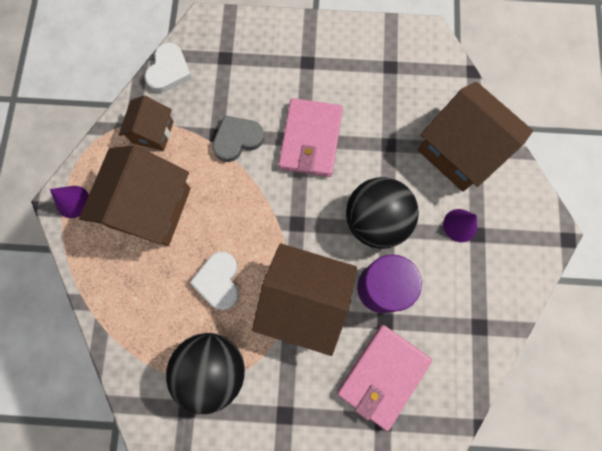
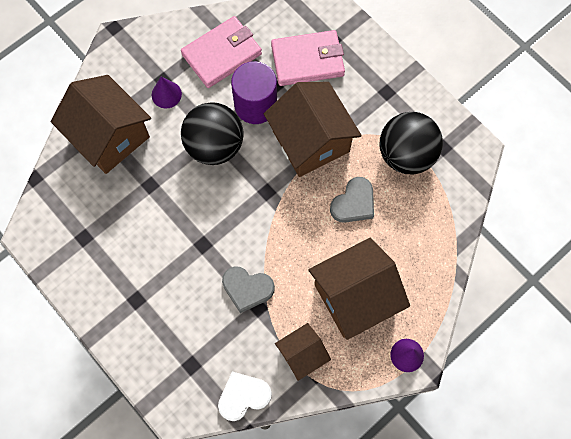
camera: 135 degrees left, 5 degrees down
(219, 281) = (354, 203): white heart -> grey heart
(310, 139) = (197, 239): pink wallet -> pink wallet (221, 54)
(460, 150) = (110, 136): brown house -> brown house turned 45 degrees counterclockwise

